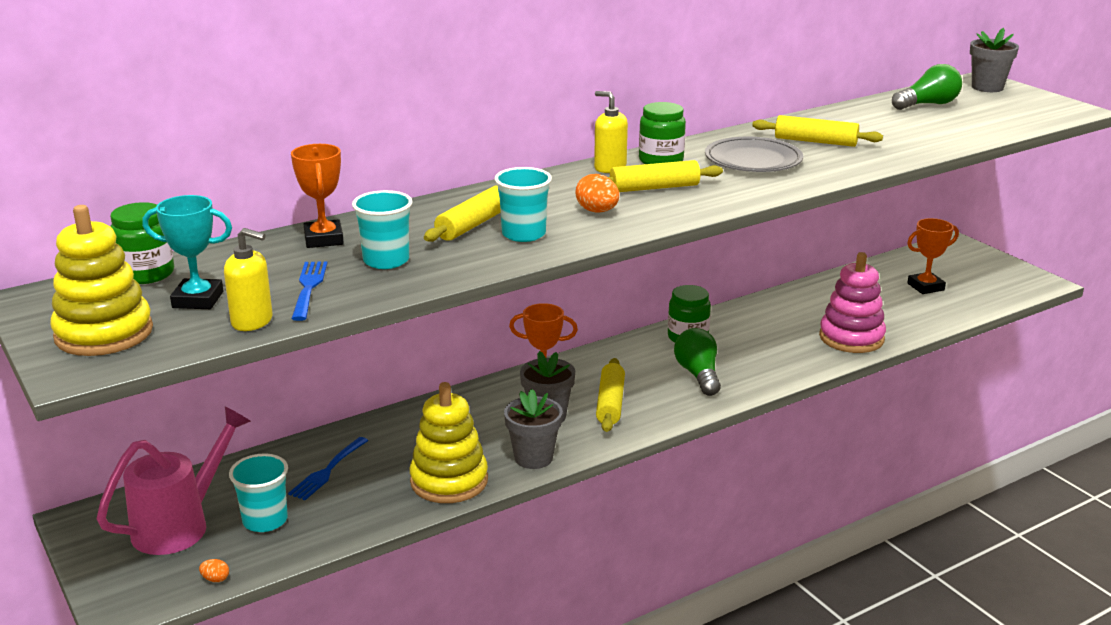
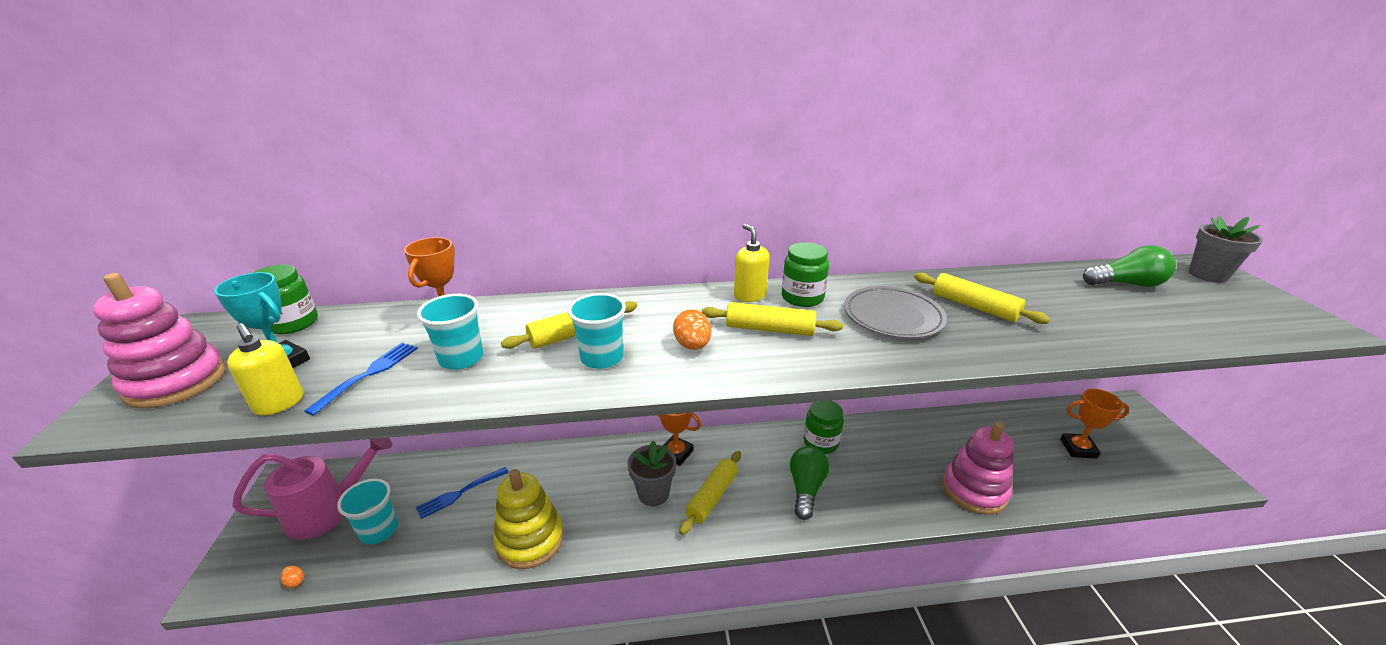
camera: 25 degrees right, 5 degrees up
(104, 333) = (176, 382): yellow stacking toy -> pink stacking toy
(533, 458) = (610, 538): grey flower pot -> none

